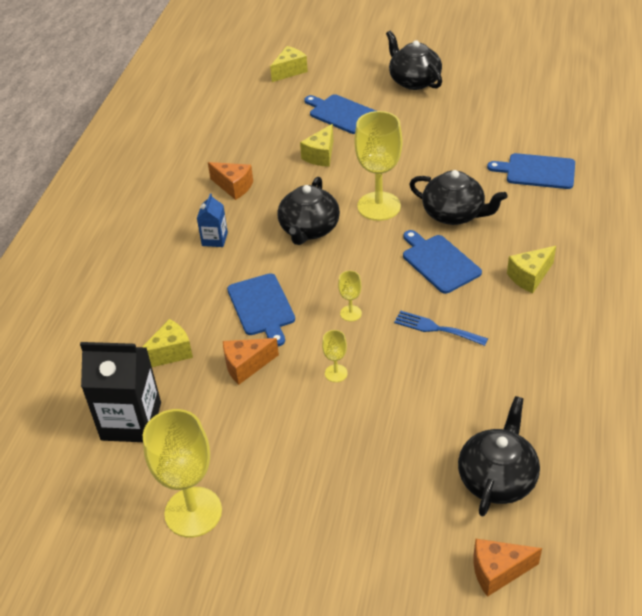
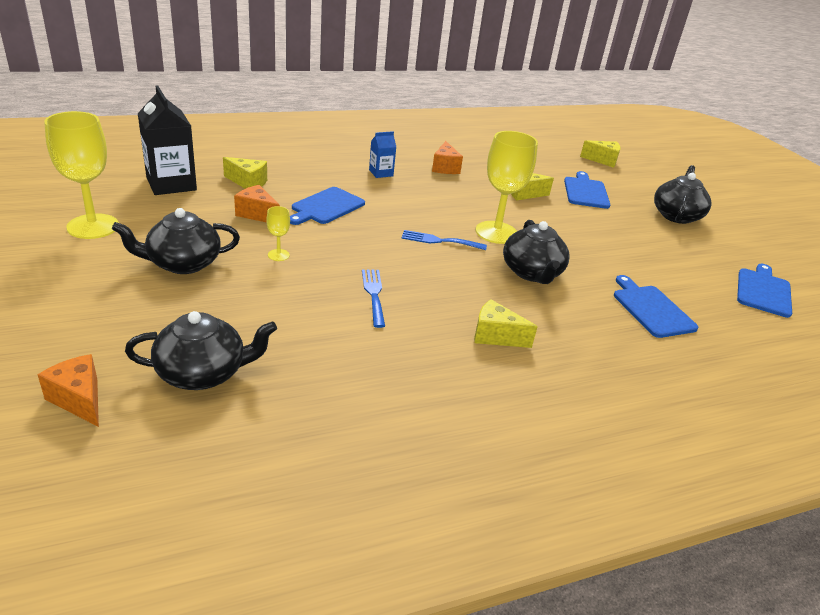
camera: 50 degrees right, 10 degrees down
(309, 229) = (433, 207): black teapot -> black teapot (183, 263)
(350, 313) = (354, 247): yellow goblet -> none
(372, 250) = (439, 241): none -> blue fork
(439, 262) = (460, 278): blue cutting board -> blue cutting board (763, 291)

